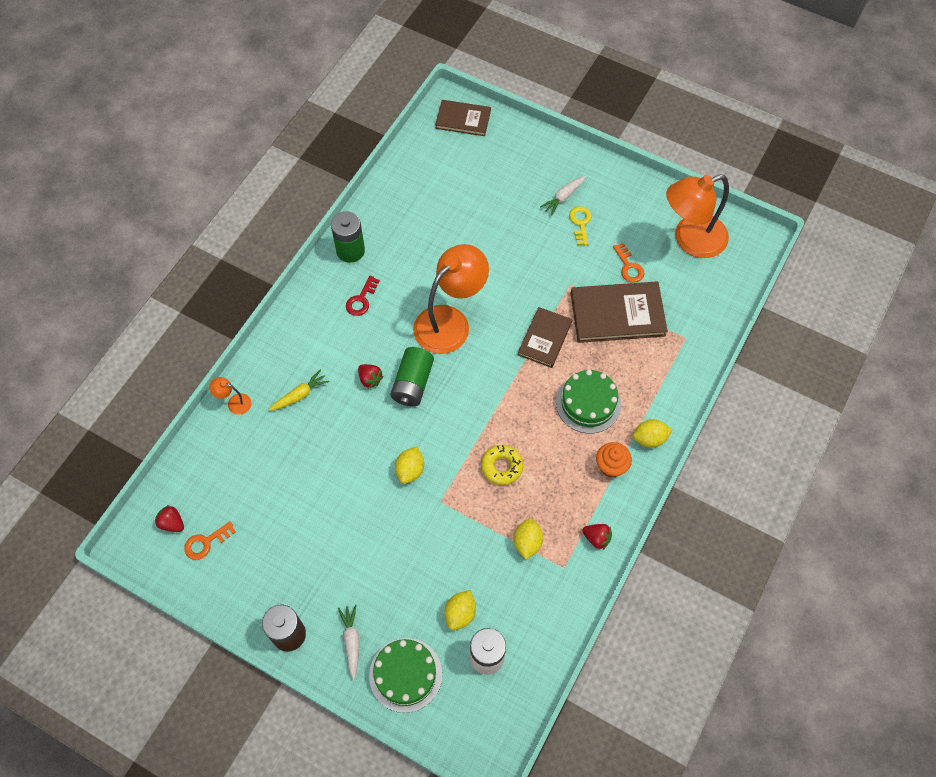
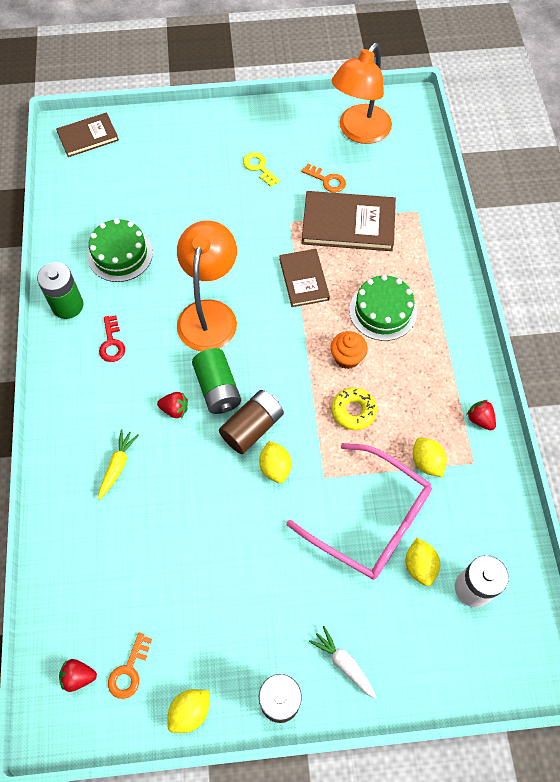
camera: 35 degrees left, 0 degrees up
(234, 403) = (56, 515): orange lamp -> none
(405, 674) = (416, 657): green cake -> green cake (120, 254)
(416, 429) = (252, 427): none -> brown battery
(450, 555) = (370, 519): none -> pink glasses
(563, 197) = (228, 154): white carrot -> none
(597, 538) = (480, 419): red strawberry -> red strawberry turned 120 degrees counterclockwise
(611, 466) = (443, 351): orange cupcake -> orange cupcake (347, 357)
(617, 314) = (348, 224): brown book -> brown book turned 45 degrees clockwise
(649, 438) = (455, 309): yellow lemon -> yellow lemon (190, 711)

